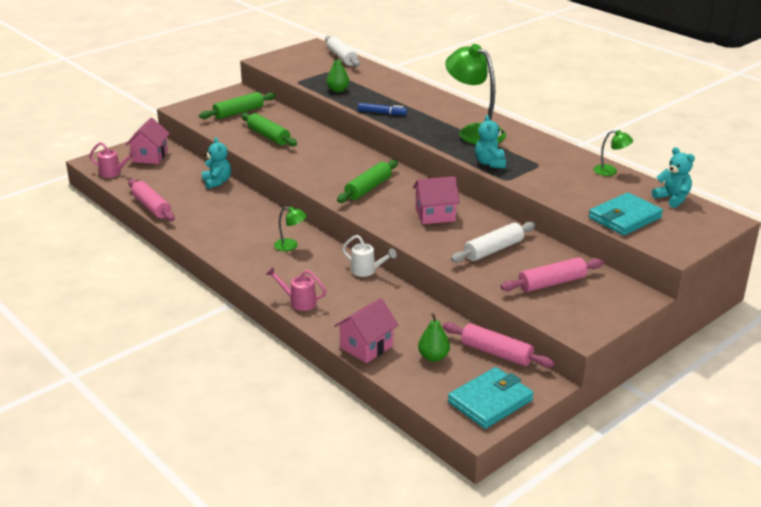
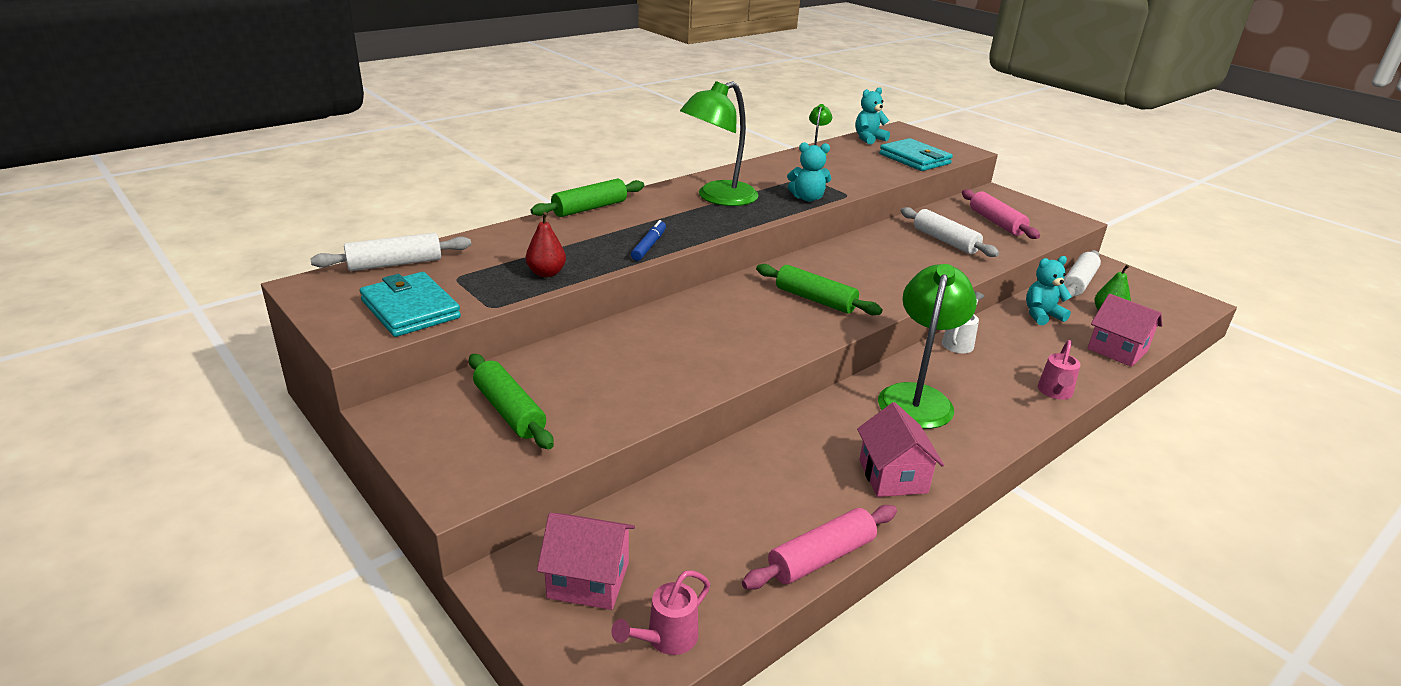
camera: 90 degrees left, 0 degrees up
(113, 173) = (666, 639): pink watering can -> pink watering can turned 150 degrees counterclockwise
(217, 182) = (716, 474): turquoise teddy bear -> turquoise teddy bear (1041, 315)
(268, 136) = (630, 377): green rolling pin -> green rolling pin (589, 208)
(290, 246) = (917, 397): green lamp -> green lamp, size x2.14
(338, 90) = (546, 273): green pear -> red pear
(435, 215) = (877, 263): pink house -> pink house (893, 476)
(490, 401) = (1156, 293): turquoise wallet -> turquoise wallet (410, 309)
(496, 353) = (1078, 282): pink rolling pin -> white rolling pin

